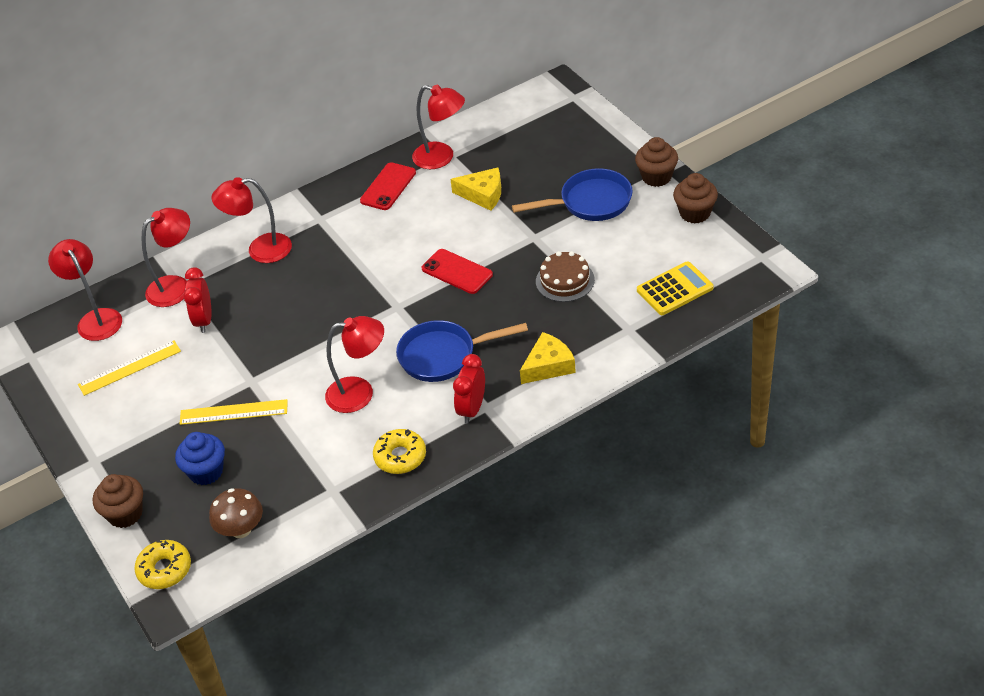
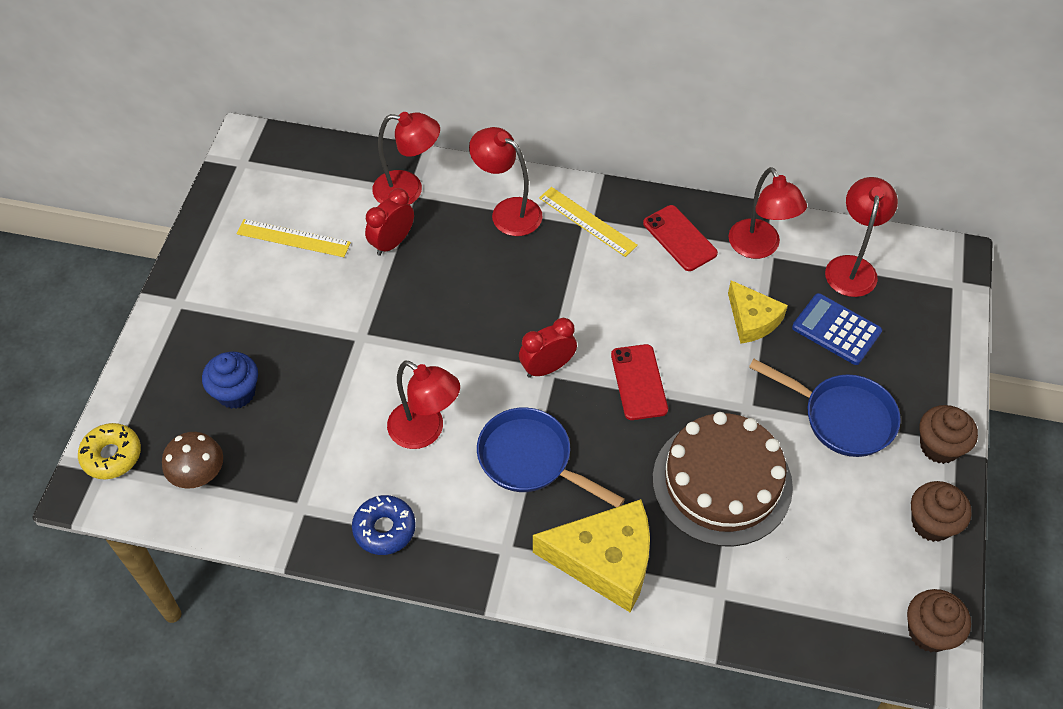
camera: 40 degrees right, 10 degrees up
(96, 318) = (321, 168): red lamp -> red lamp (852, 267)
(125, 514) = (144, 374): brown cupcake -> brown cupcake (929, 632)
(233, 412) = (316, 354): yellow ruler -> yellow ruler (587, 221)
(388, 187) = (679, 238): red phone -> red phone turned 75 degrees clockwise
(400, 457) = (384, 529): yellow donut -> blue donut
(472, 409) = (492, 540): red clock -> red clock (547, 367)
(535, 165) = (836, 330): none -> blue calculator
(548, 366) = (605, 560): yellow cheese -> yellow cheese, size x1.64
(565, 280) = (722, 482): brown cake -> brown cake, size x1.86
(674, 289) = (813, 591): yellow calculator -> none

